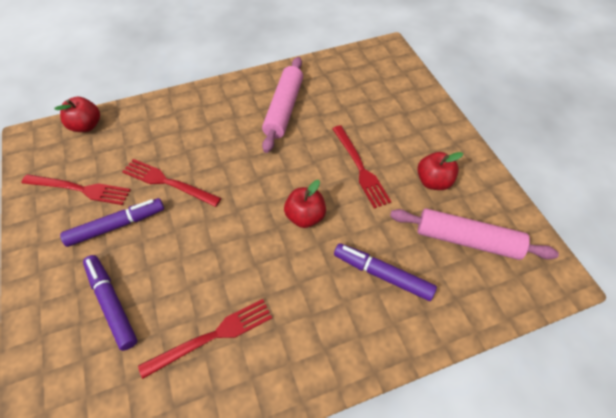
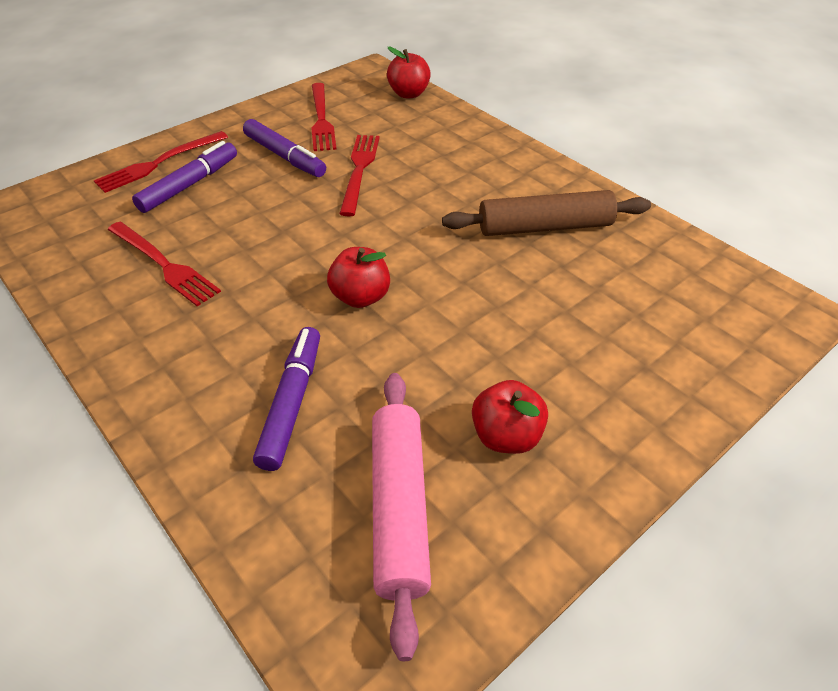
camera: 70 degrees right, 10 degrees down
(284, 109) = (545, 227): pink rolling pin -> brown rolling pin
(360, 168) = (481, 334): red fork -> red fork (159, 163)

